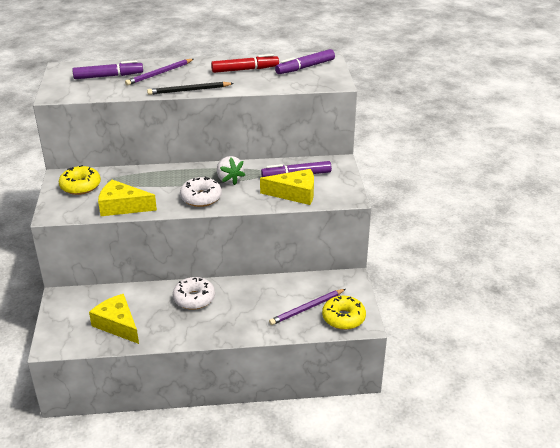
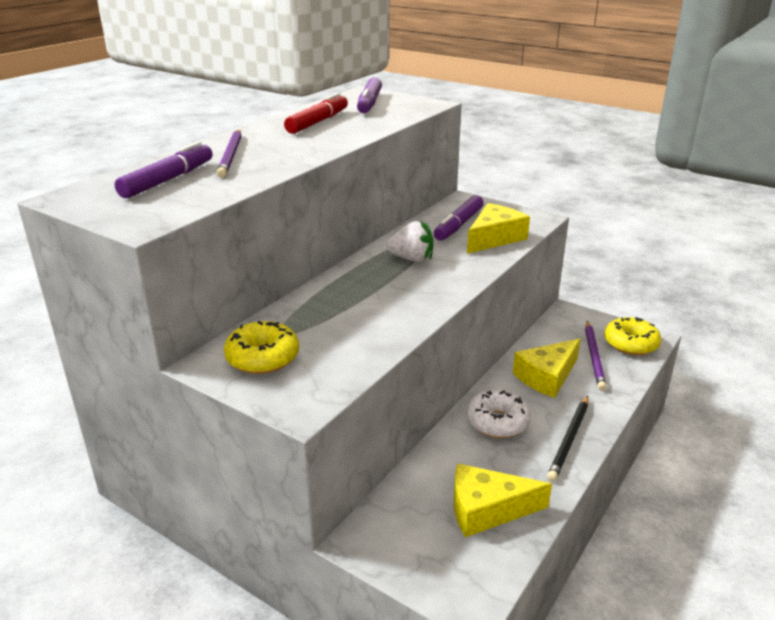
camera: 50 degrees left, 5 degrees down
(122, 206) = (368, 344): yellow cheese -> yellow cheese (547, 376)
(189, 90) = (313, 155): black pencil -> black pencil (569, 440)
(201, 198) = (427, 287): white donut -> none

